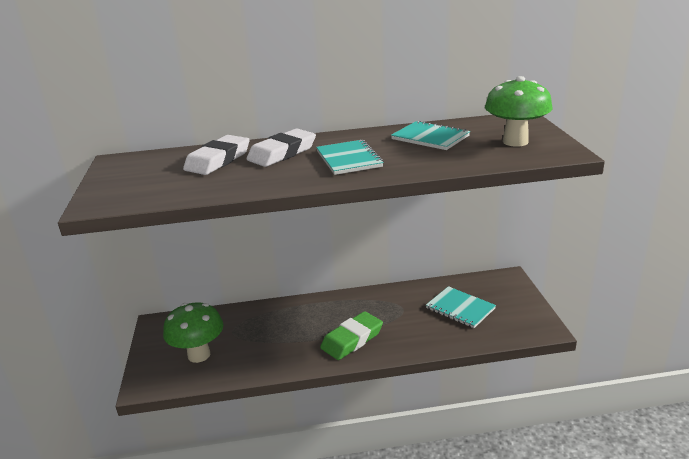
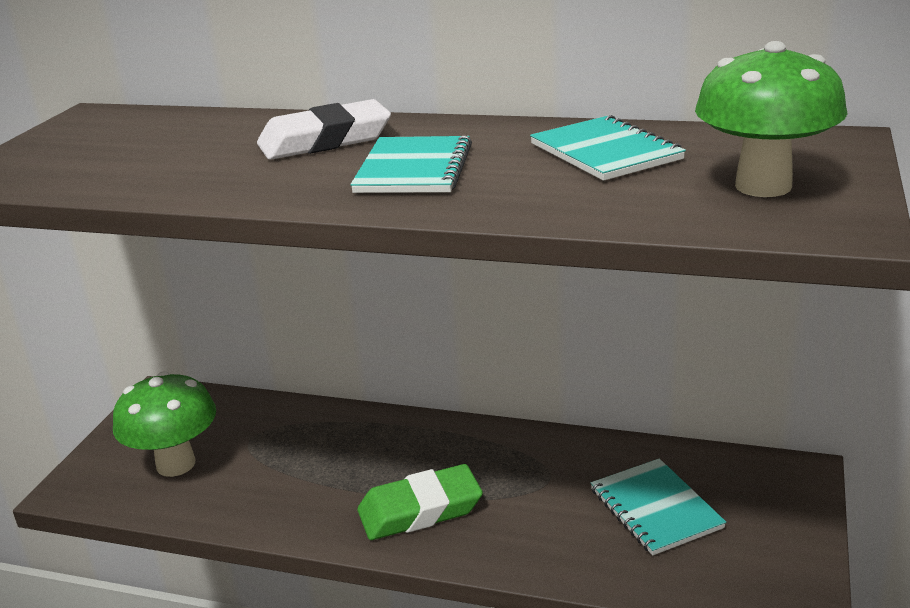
camera: 25 degrees right, 0 degrees up
(218, 160) = (219, 137): white eraser -> none

